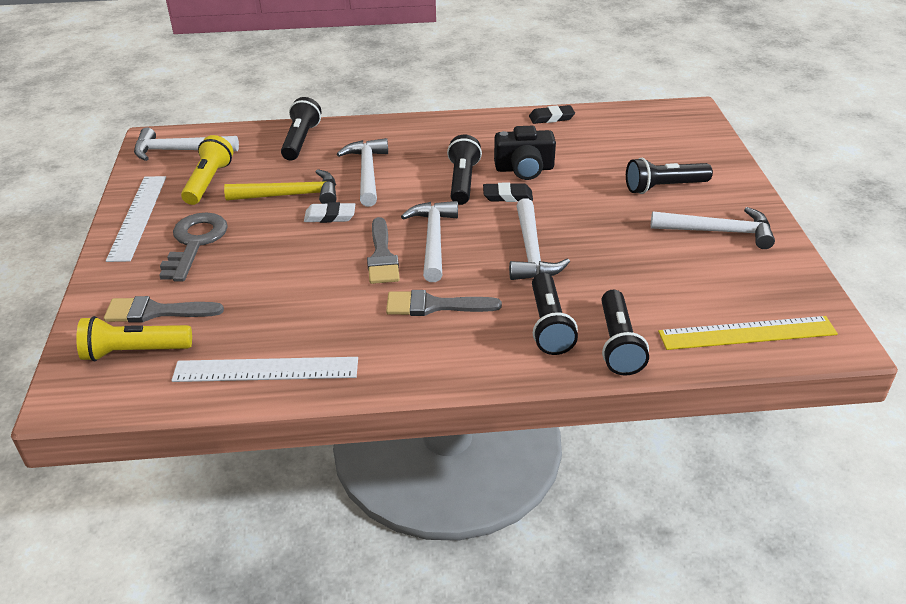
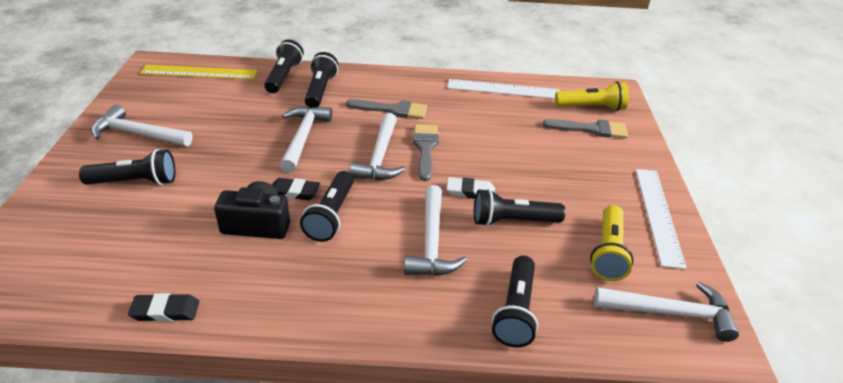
camera: 175 degrees left, 0 degrees up
(195, 243) = (588, 180): grey key -> none
(290, 195) = (512, 221): yellow hammer -> black flashlight

